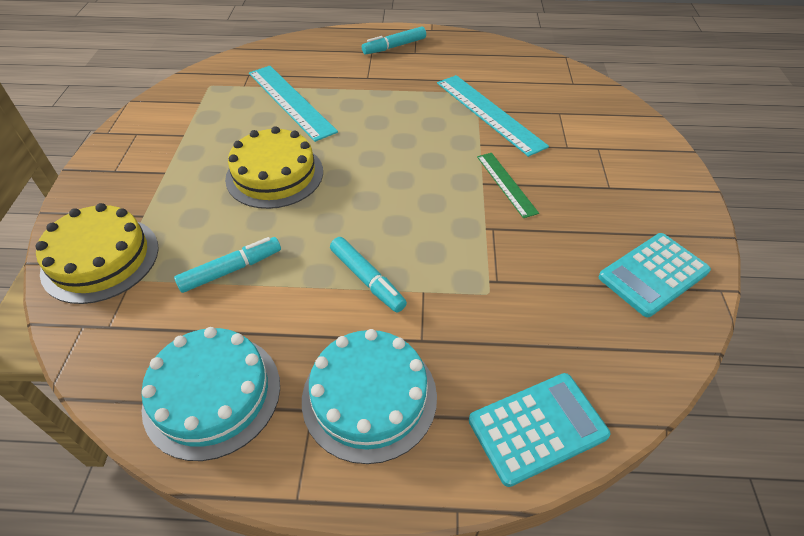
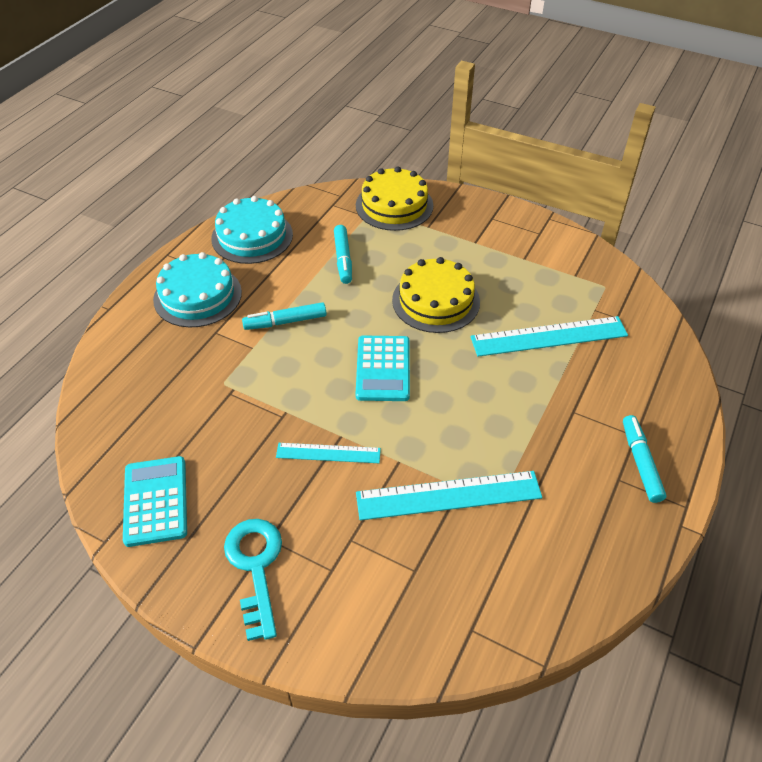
camera: 115 degrees right, 0 degrees up
(506, 184) = (328, 453): green ruler -> turquoise ruler
(537, 428) = (115, 361): turquoise calculator -> turquoise calculator (383, 369)
(637, 185) = (256, 567): none -> turquoise key

